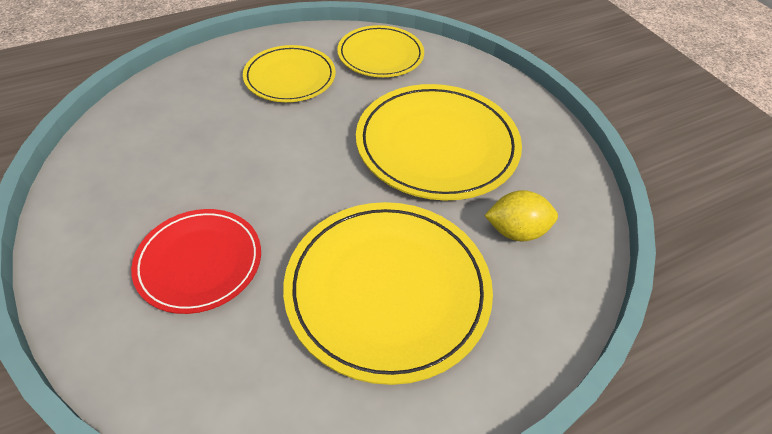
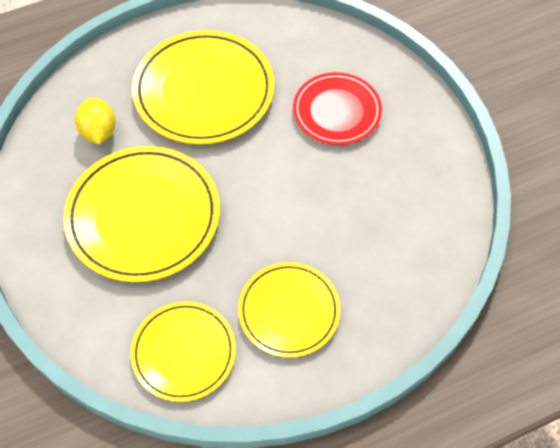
camera: 175 degrees left, 10 degrees up
(516, 231) = (99, 132): yellow lemon -> yellow lemon turned 75 degrees clockwise

